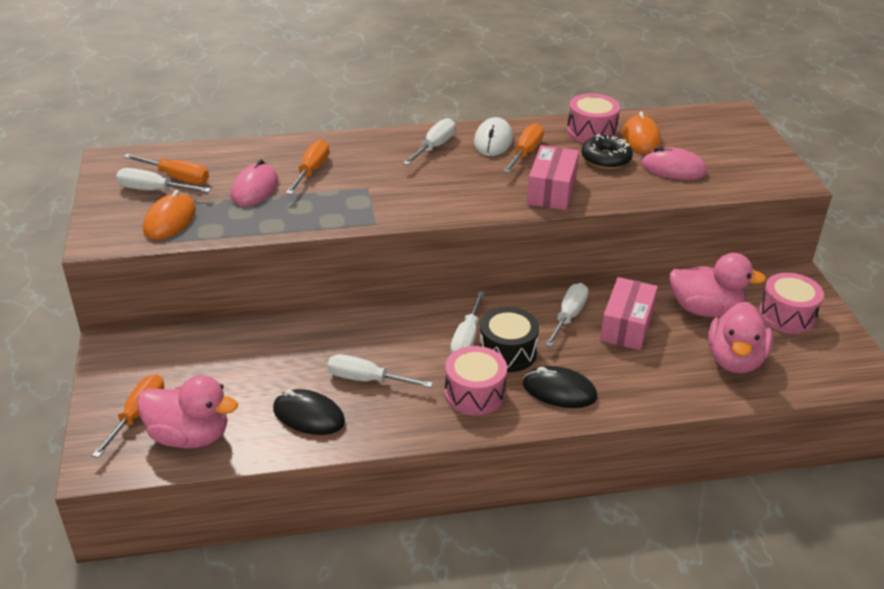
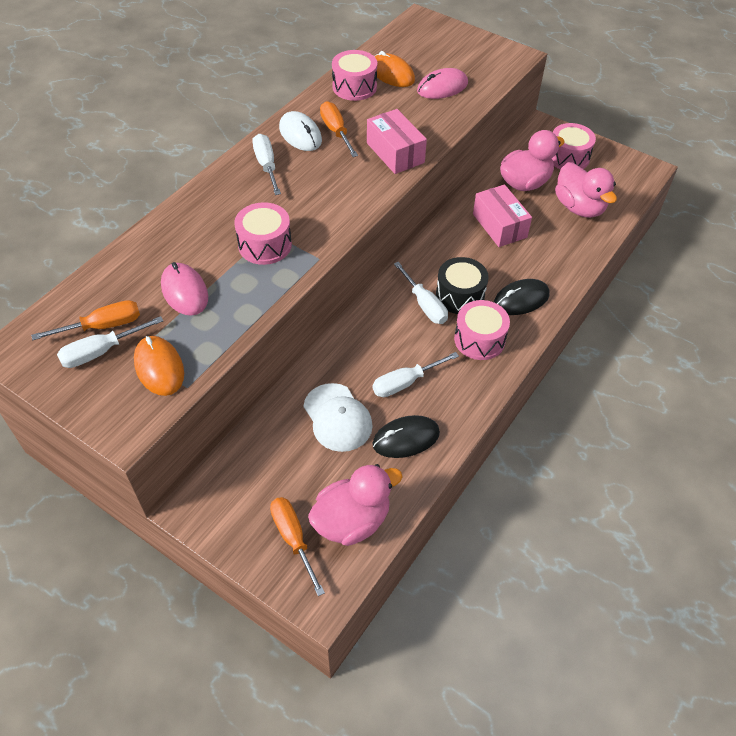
camera: 45 degrees left, 15 degrees up
(282, 365) = (337, 418): none -> white cap
(311, 171) = (206, 246): orange screwdriver -> none
(351, 193) = (265, 245): none -> pink drum
(568, 317) = (461, 243): white screwdriver -> none
(606, 159) = (393, 104): black donut -> none

